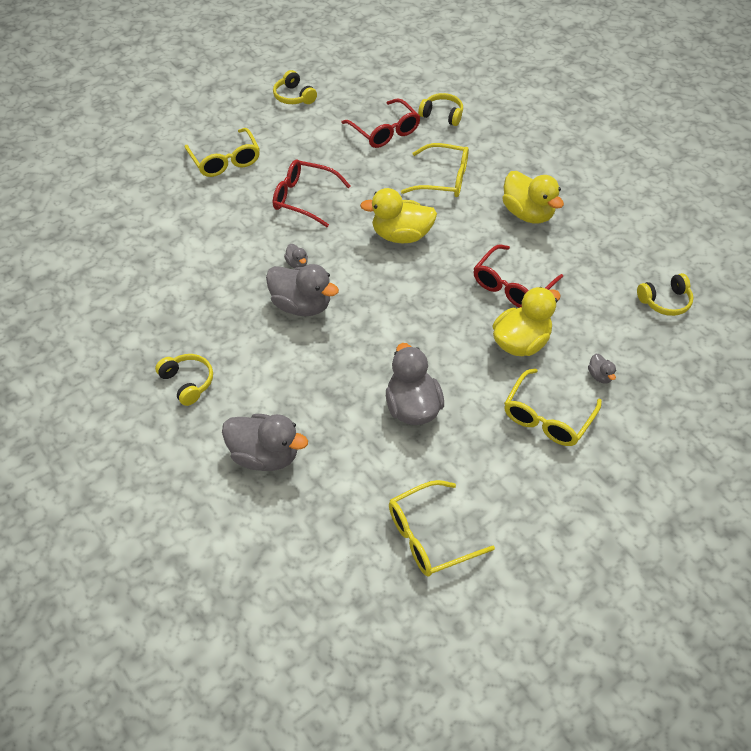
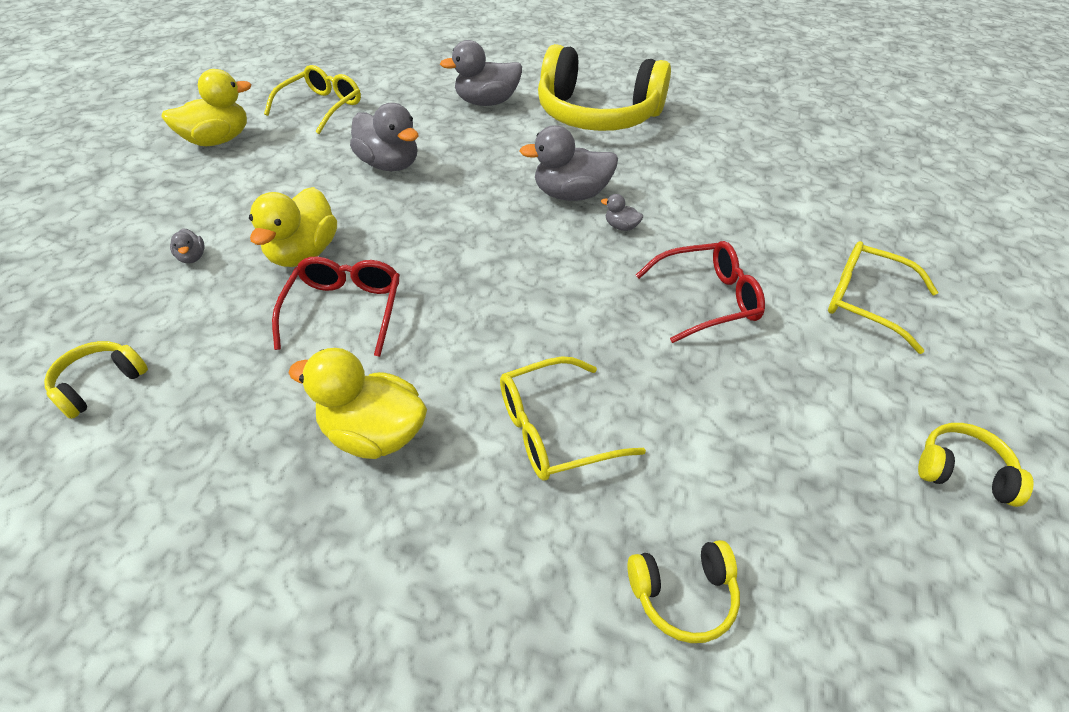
camera: 145 degrees right, 5 degrees down
(187, 382) = (597, 115): yellow headphones -> yellow headphones, size x2.43
(385, 131) = (737, 480): red glasses -> none
(401, 235) = (537, 309): yellow duck -> yellow duck (218, 140)
(547, 417) = (246, 203): yellow glasses -> none
(600, 376) = (192, 257): grey duck -> grey duck turned 150 degrees counterclockwise

